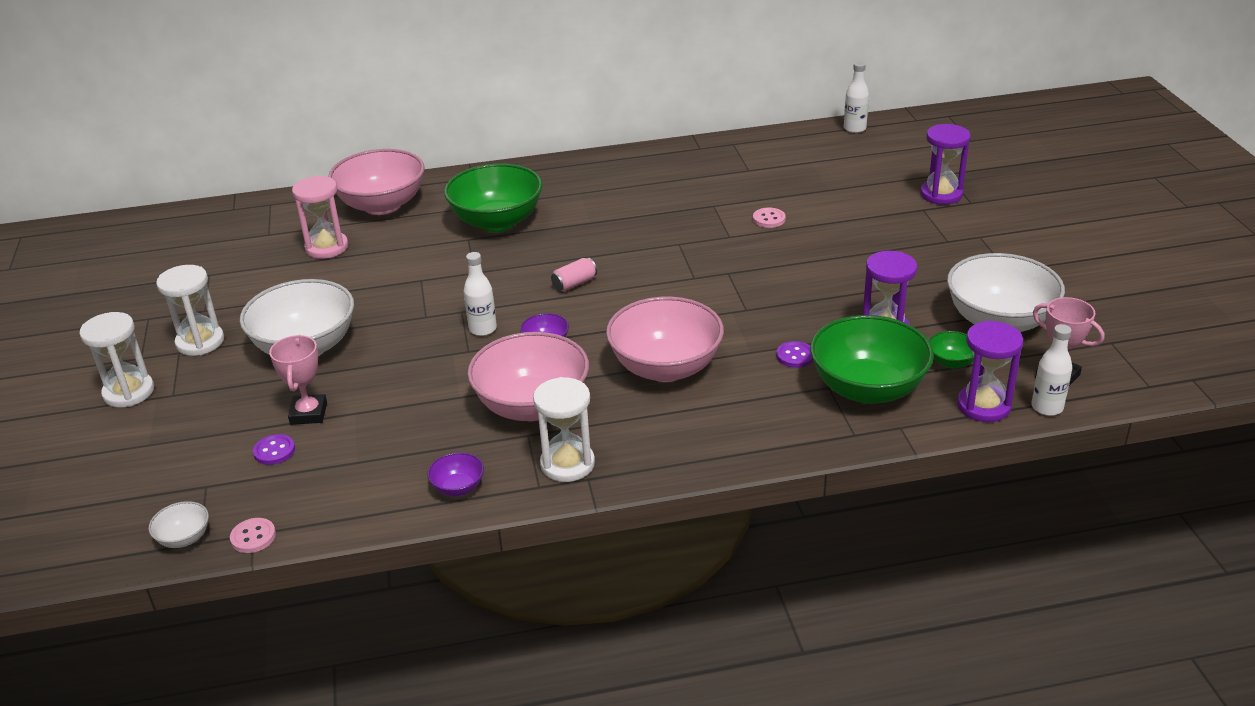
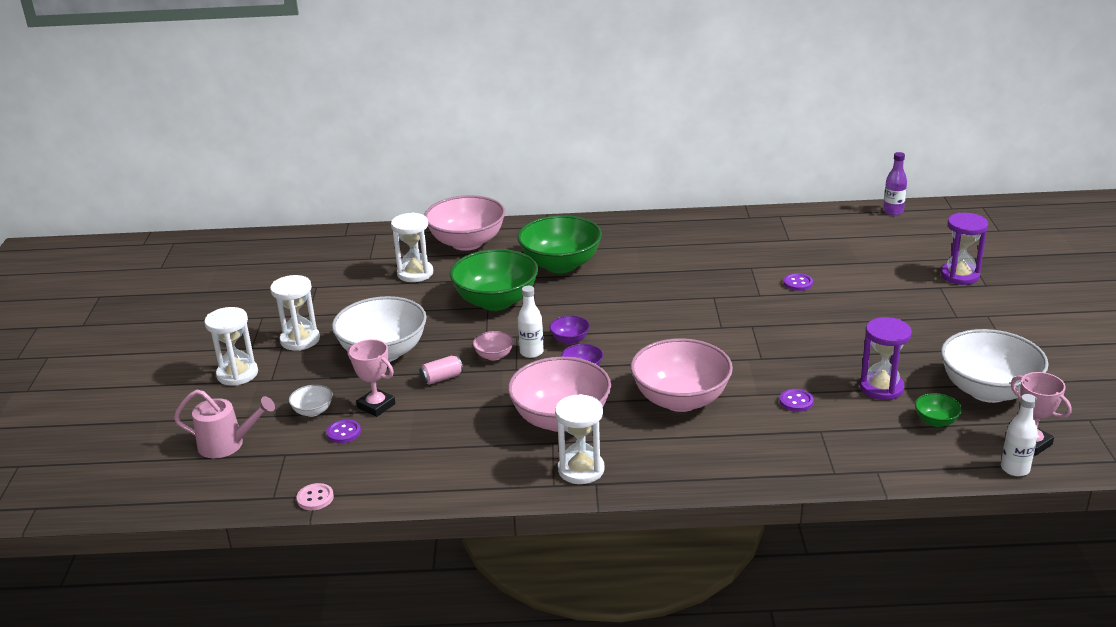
camera: 10 degrees right, 5 degrees down
(131, 482) = (227, 444): none -> pink watering can
(184, 538) = (261, 493): white bowl -> white bowl (313, 411)
(308, 413) = (376, 406): pink trophy -> pink trophy turned 60 degrees counterclockwise
(327, 247) = (415, 273): pink hourglass -> white hourglass
(439, 337) = (494, 356): none -> pink bowl
(458, 488) = (486, 478): purple bowl -> purple bowl (570, 340)
(574, 284) = (616, 322): pink can -> pink can (441, 378)
(769, 219) = (798, 283): pink button -> purple button
(854, 129) = (893, 211): white bottle -> purple bottle
(867, 389) = (855, 436): green bowl -> green bowl (496, 301)
(983, 406) = (957, 461): purple hourglass -> none

